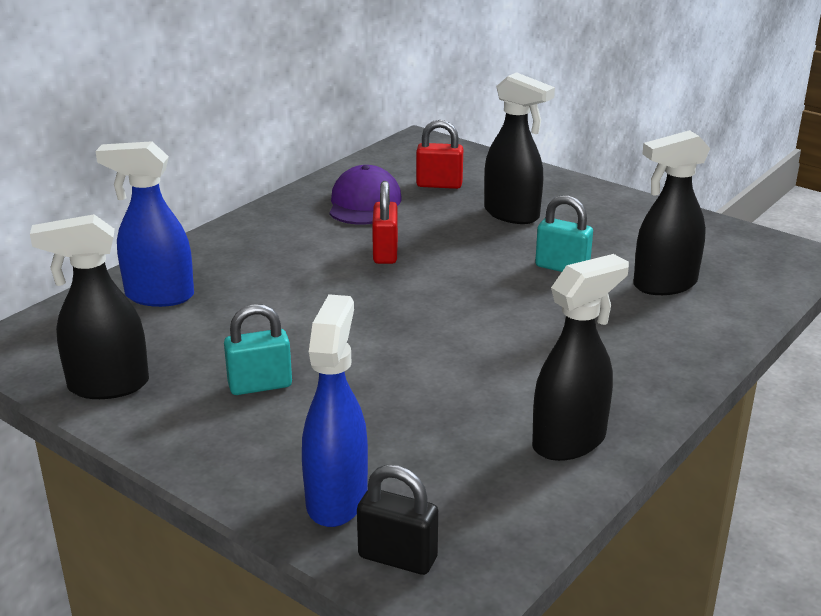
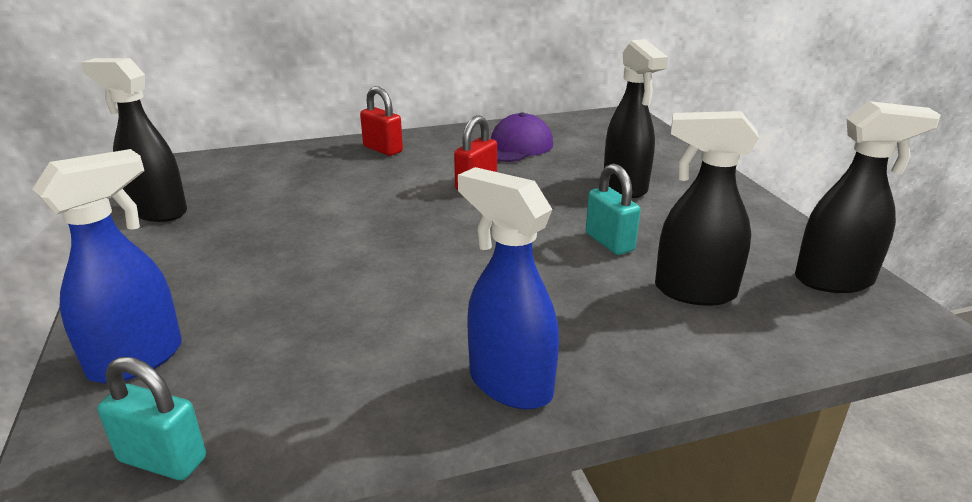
camera: 35 degrees right, 0 degrees up
(158, 296) = (282, 166): blue spray bottle -> blue spray bottle (509, 384)
(260, 385) = (239, 247): turquoise padlock -> turquoise padlock (162, 459)
(397, 557) = (89, 436): black padlock -> none
(439, 184) = (594, 149): red padlock -> red padlock (383, 149)
(570, 441) = (384, 404): black spray bottle -> black spray bottle (834, 280)

